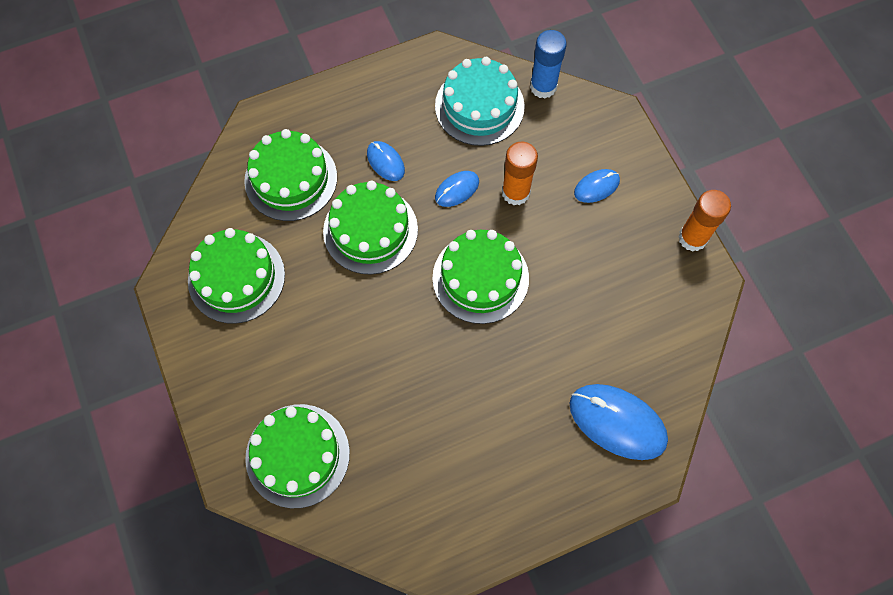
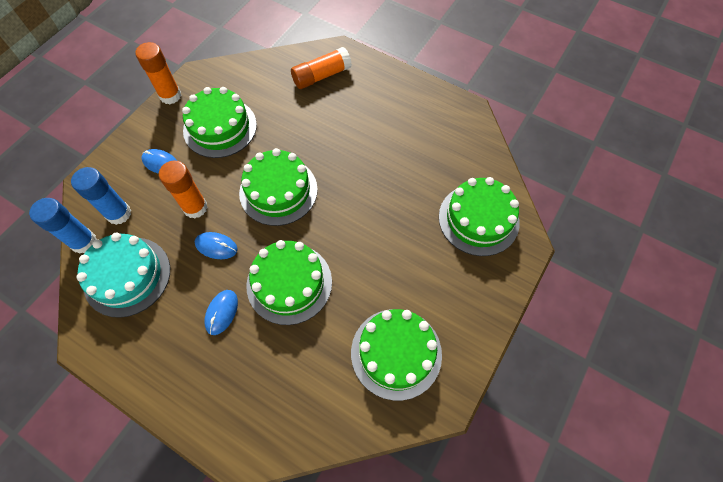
camera: 125 degrees left, 5 degrees down
(291, 179) = (283, 377): green cake -> green cake (220, 127)
(556, 126) = (119, 214): none -> blue glue stick
(617, 422) = (321, 76): blue mouse -> orange glue stick

